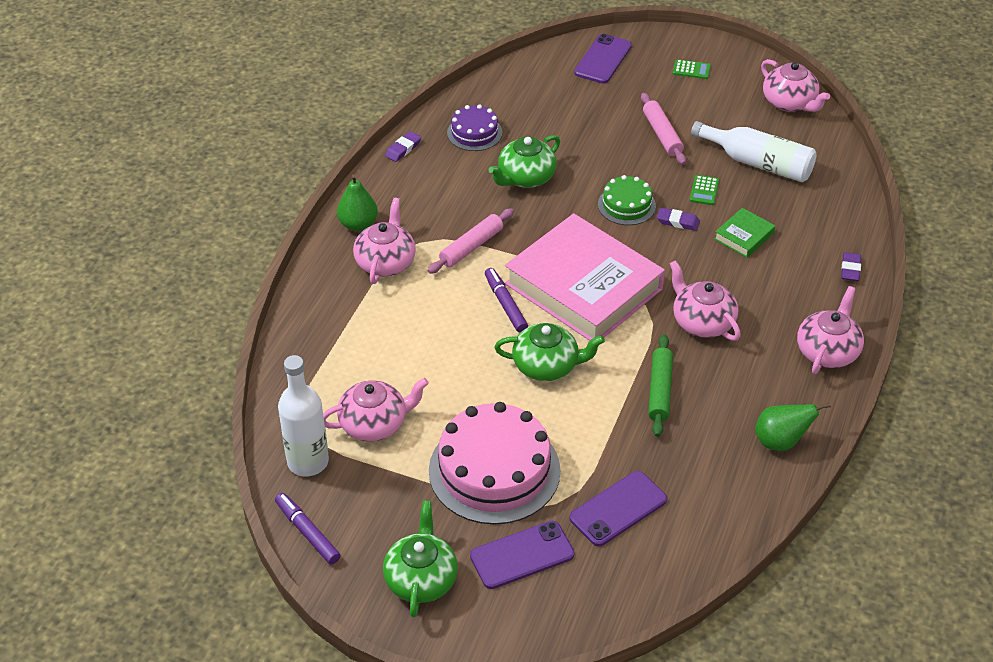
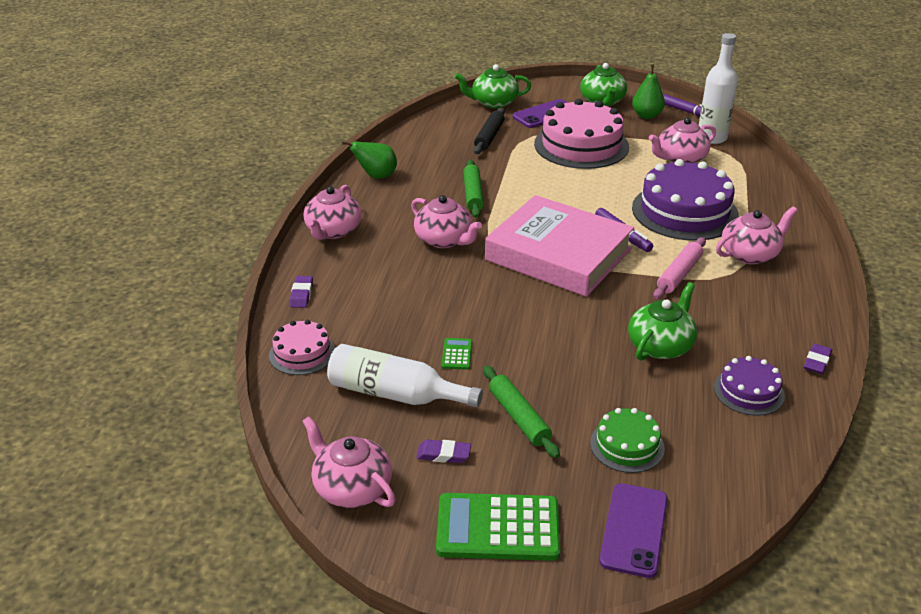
camera: 170 degrees right, 10 degrees down
(358, 224) = (801, 281): green pear -> green pear (647, 115)
(385, 262) = (750, 254): pink teapot -> pink teapot turned 120 degrees counterclockwise
(420, 330) = (684, 211): none -> purple cake
(546, 366) = (568, 200): green teapot -> green teapot (493, 102)
(618, 509) = (489, 137): purple phone -> black rolling pin
(626, 205) = (539, 329): green cake -> green cake (627, 445)
(662, 134) = (519, 417): pink rolling pin -> green rolling pin
(678, 222) = (481, 319): purple eraser -> purple eraser (443, 454)
(691, 70) = (498, 528): green calculator -> green calculator, size x2.23
(744, 236) = (409, 312): green book -> none
(840, 207) = (302, 353): none -> pink cake

